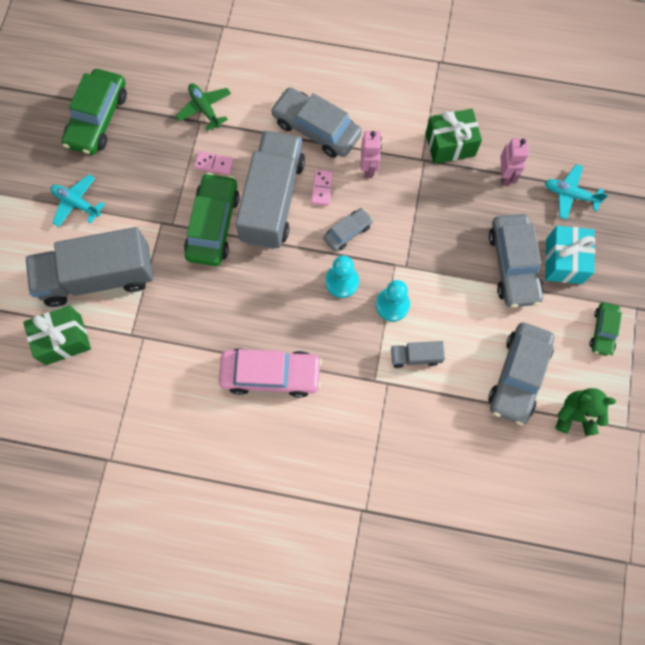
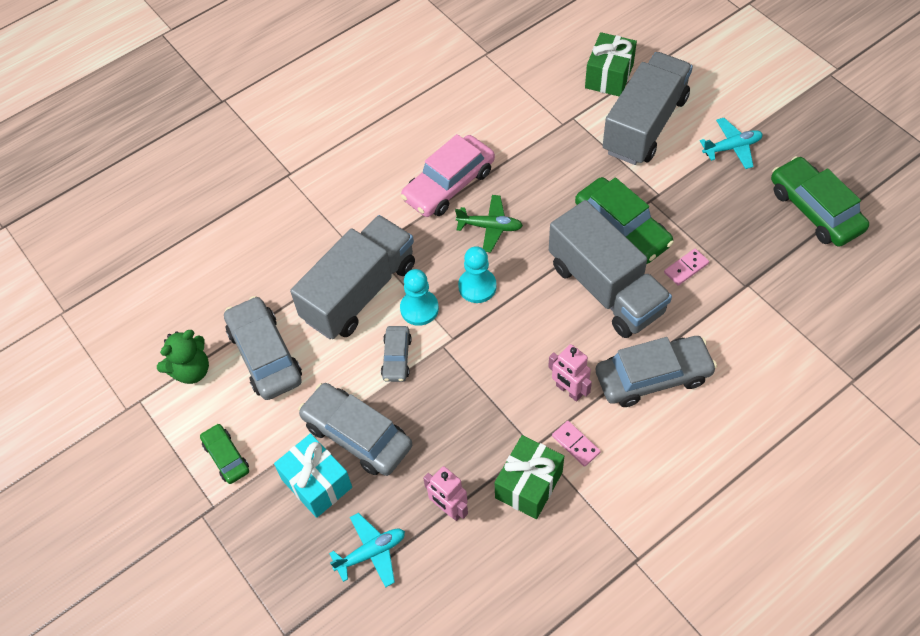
camera: 135 degrees right, 15 degrees down
(205, 109) = (757, 299): green plane -> green plane (490, 227)
(321, 188) = (582, 335): pink domino -> pink domino (576, 444)
(347, 232) = (519, 324): grey car -> grey car (396, 358)
(415, 357) = (359, 292): grey truck -> grey truck, size x2.32

